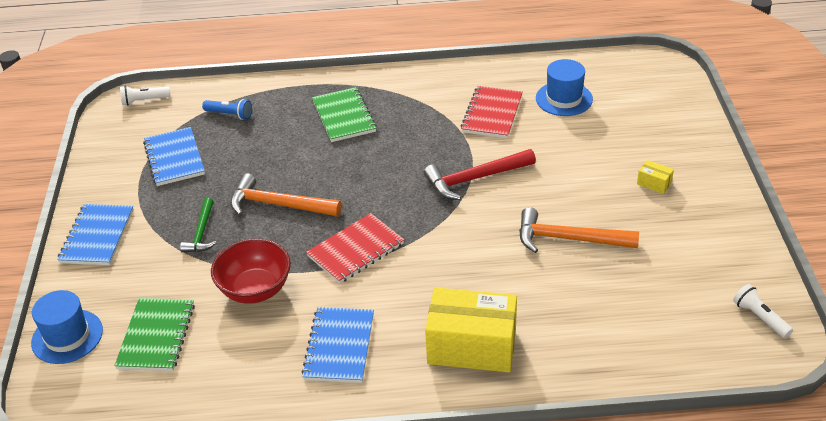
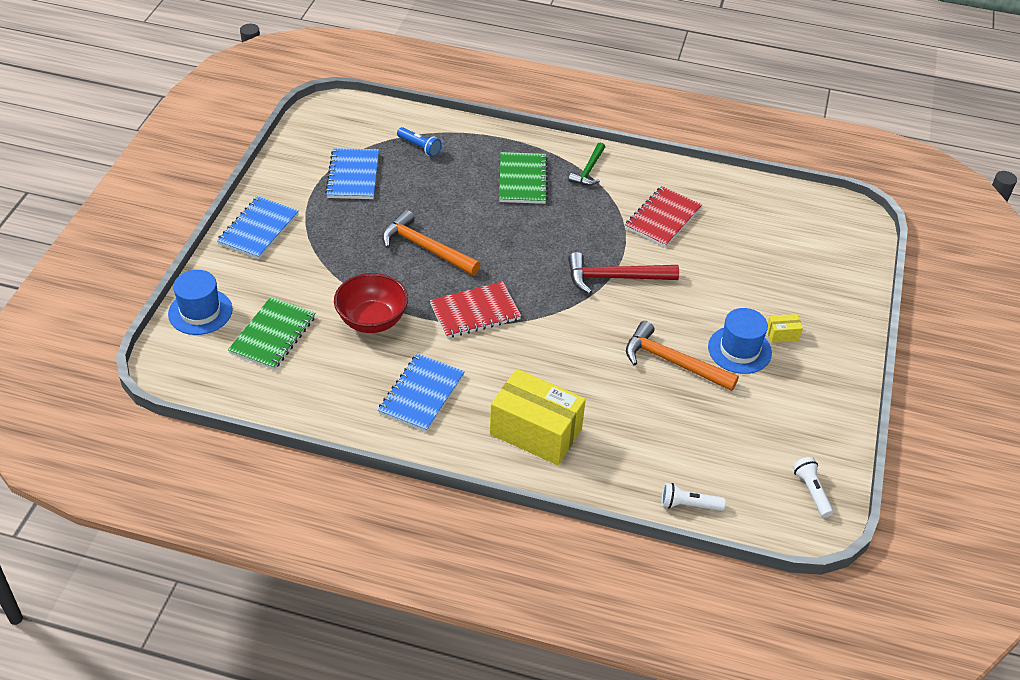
camera: 15 degrees right, 5 degrees up
(144, 100) = (349, 110): white flashlight -> white flashlight (689, 505)
(201, 233) = (348, 253): green hammer -> green hammer (588, 170)
(564, 99) = (740, 223): blue hat -> blue hat (739, 350)
(654, 183) = (782, 334): yellow box -> yellow box turned 60 degrees counterclockwise

